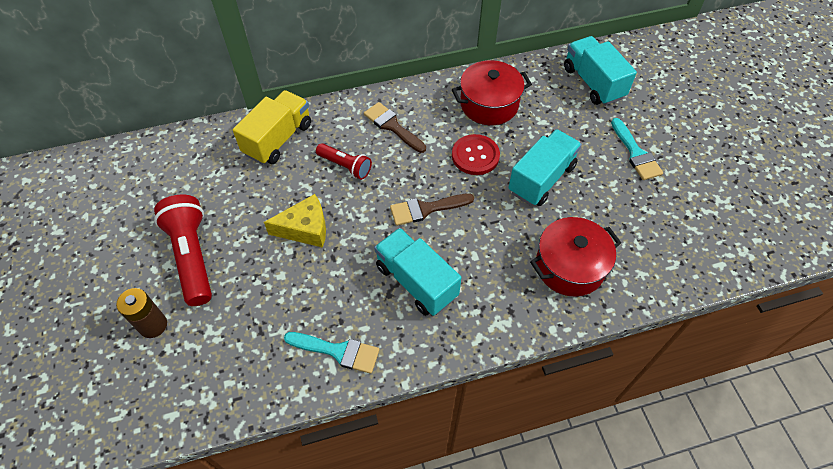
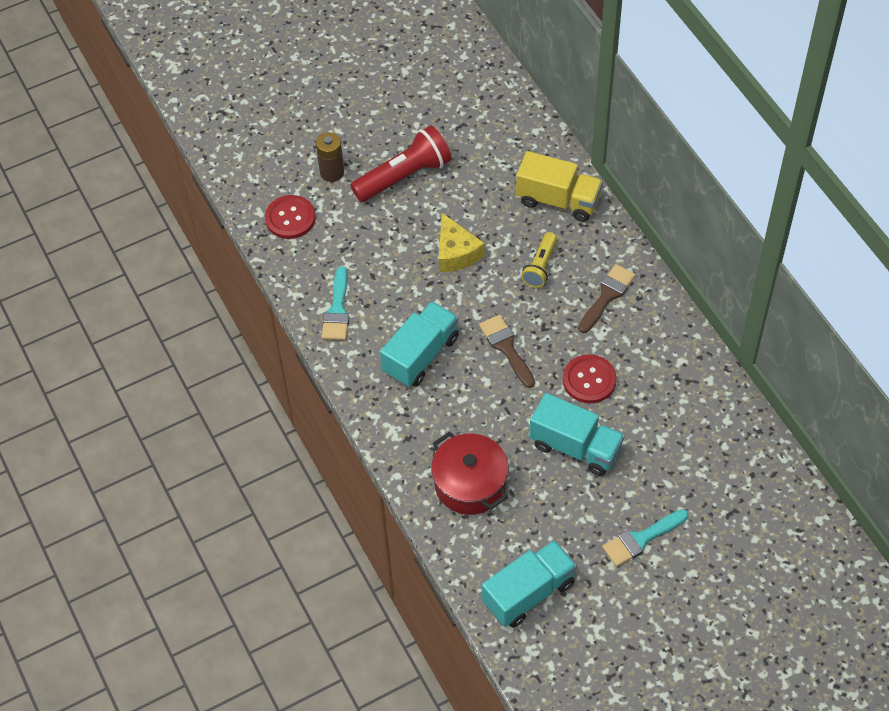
camera: 80 degrees right, 0 degrees up
(195, 381) = (290, 218): none -> red button
(345, 166) = (540, 266): red flashlight -> yellow flashlight
(489, 104) = (670, 382): red pot -> none
(593, 83) = (742, 487): turquoise truck -> turquoise truck (528, 593)

